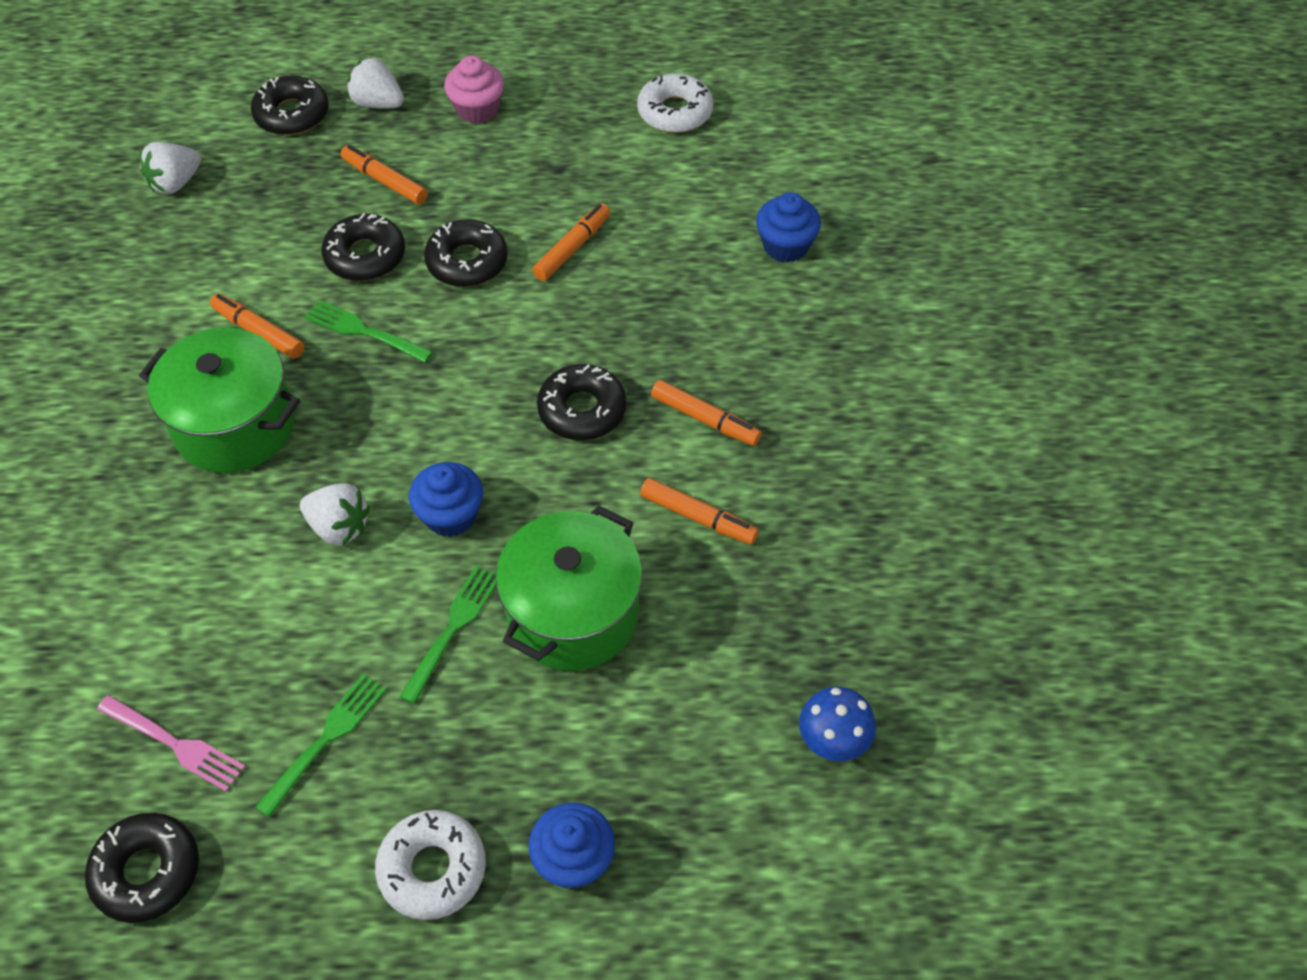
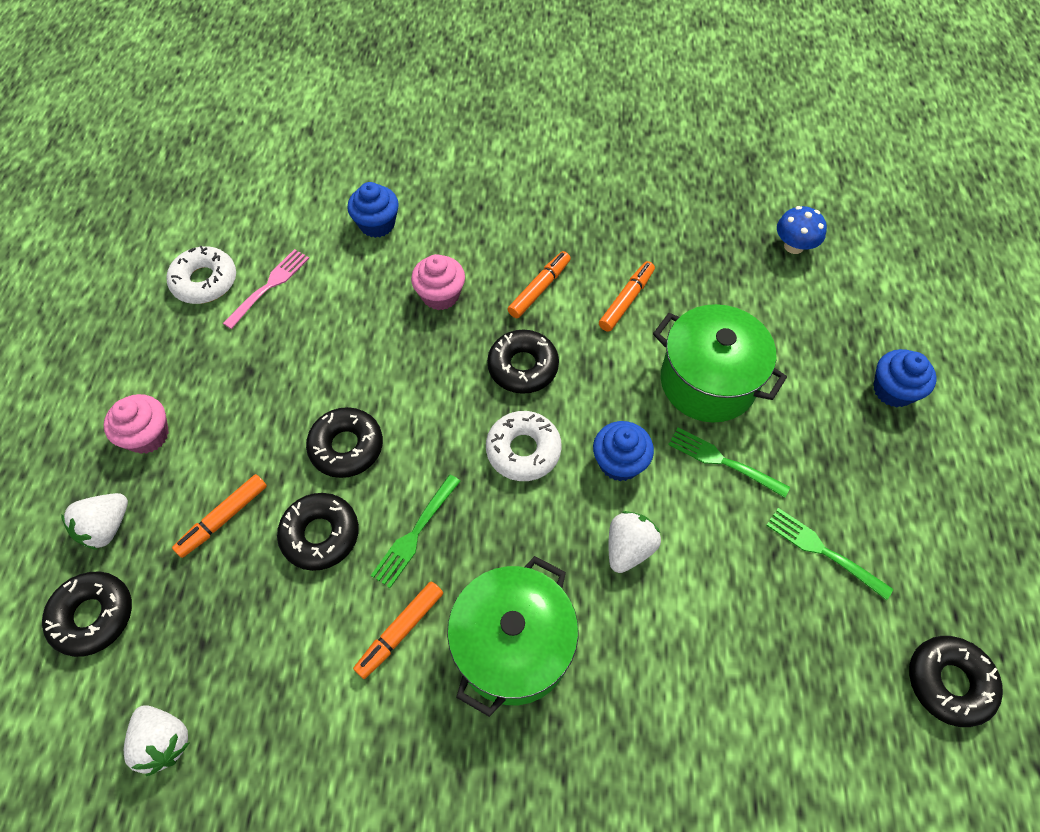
camera: 85 degrees left, 5 degrees up
(175, 744) = (839, 671): pink fork -> pink fork (269, 286)
(432, 869) = (913, 475): white donut -> white donut (523, 450)
(572, 248) = (348, 365): orange marker -> none
(682, 319) = (440, 295): none -> pink cupcake

